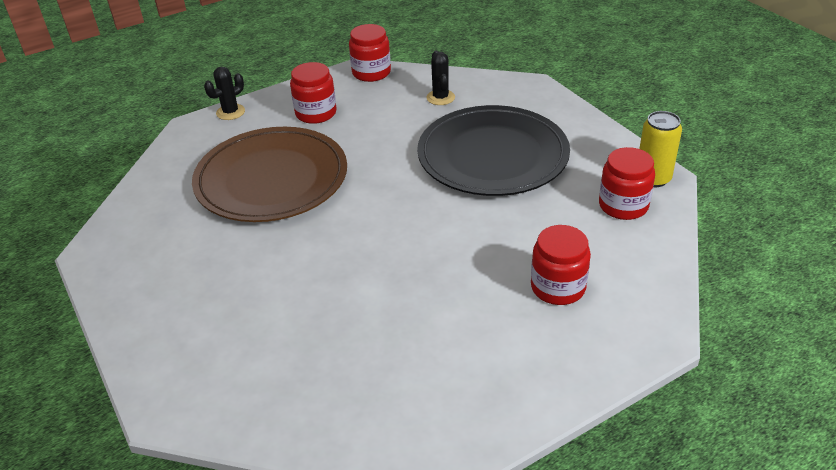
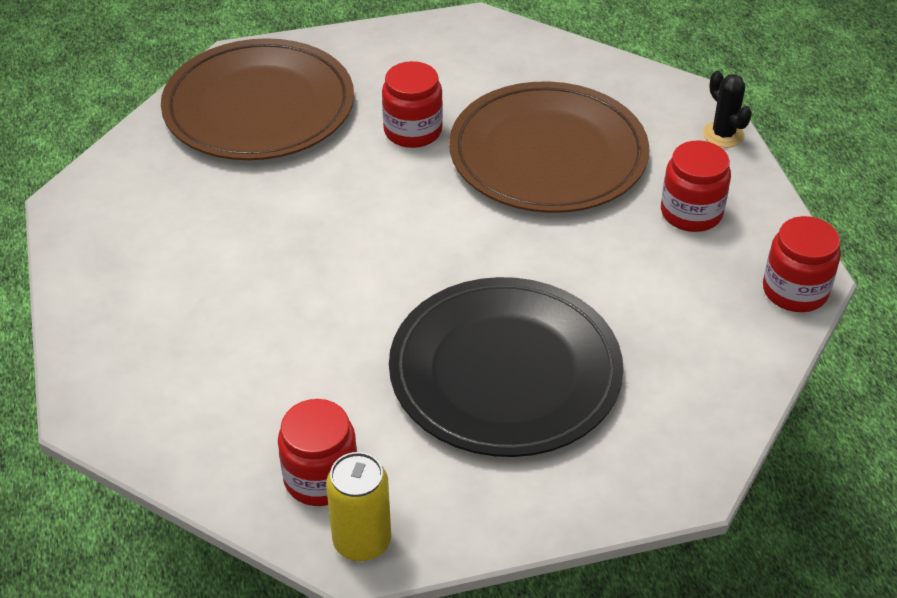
camera: 105 degrees right, 5 degrees up
(246, 363) = (259, 106): none -> brown plate
(440, 97) = (689, 355): black cactus -> none
(558, 287) = (214, 354): red jar -> red jar (413, 131)

